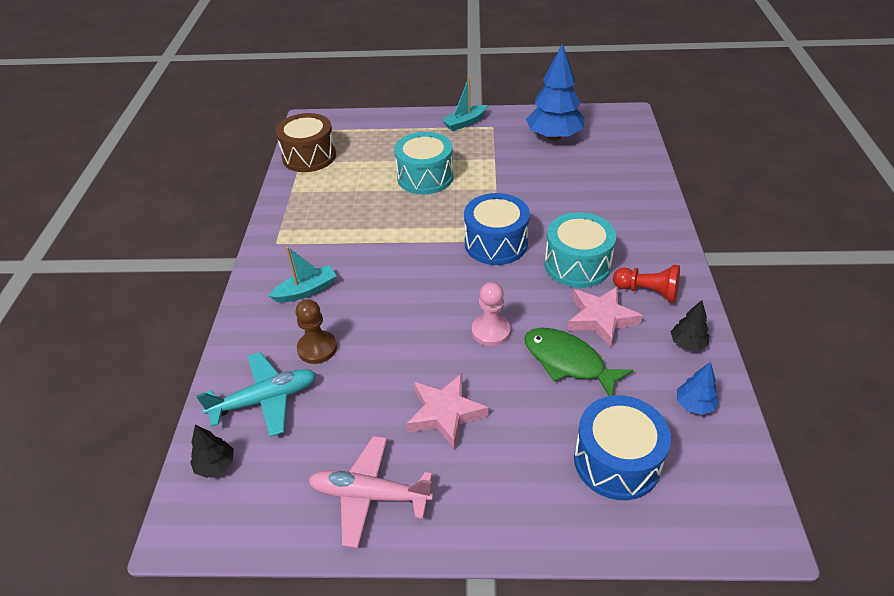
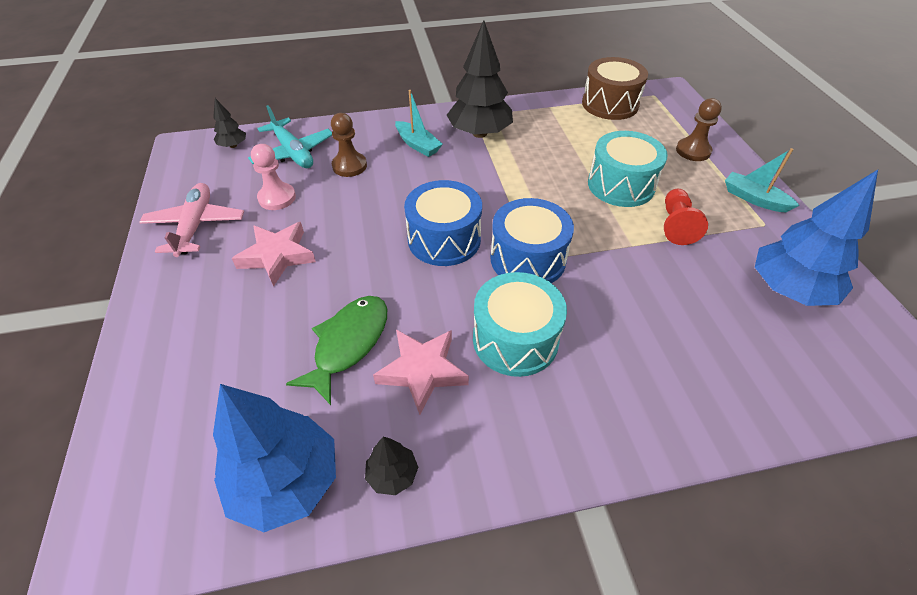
camera: 75 degrees right, 5 degrees up
(310, 244) = (479, 133): none -> black tree
(398, 132) = (693, 151): none -> brown pawn
(490, 331) = (386, 273): pink pawn -> pink pawn (277, 198)
(616, 461) = (209, 399): blue drum -> blue drum (444, 239)
(648, 292) = (484, 423): red pawn -> red pawn (676, 225)
(694, 405) = (286, 481): blue tree -> blue tree, size x2.15

